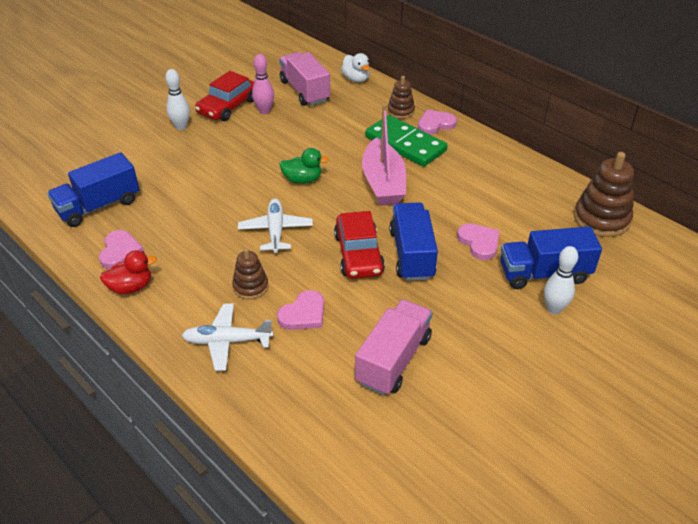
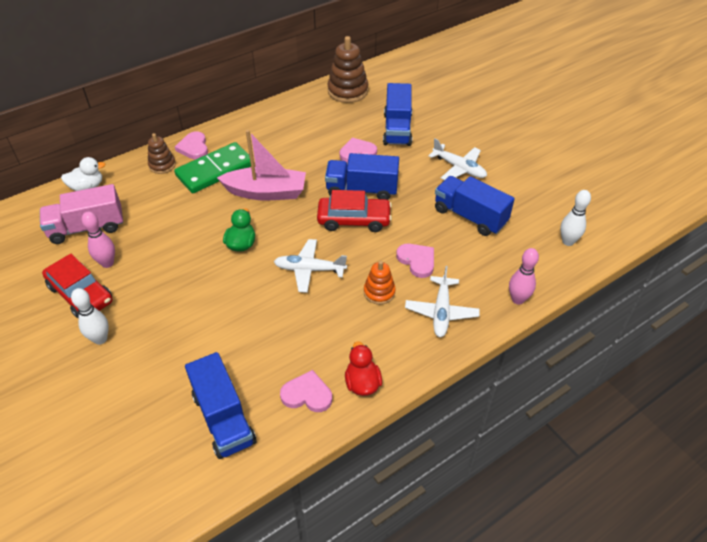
camera: 80 degrees left, 5 degrees up
(250, 287) = (379, 292): brown stacking toy -> orange stacking toy
(253, 415) = (517, 299): none -> pink bowling pin
(393, 360) = (470, 216): pink truck -> blue truck
(488, 343) = (459, 168): none -> white plane
(554, 309) = (431, 132): white bowling pin -> white bowling pin (568, 241)

